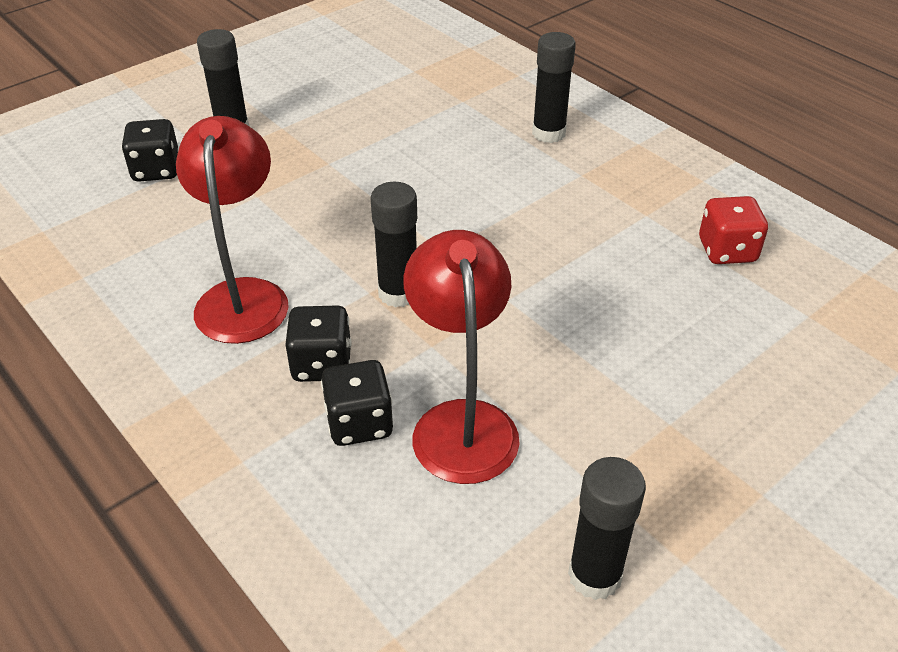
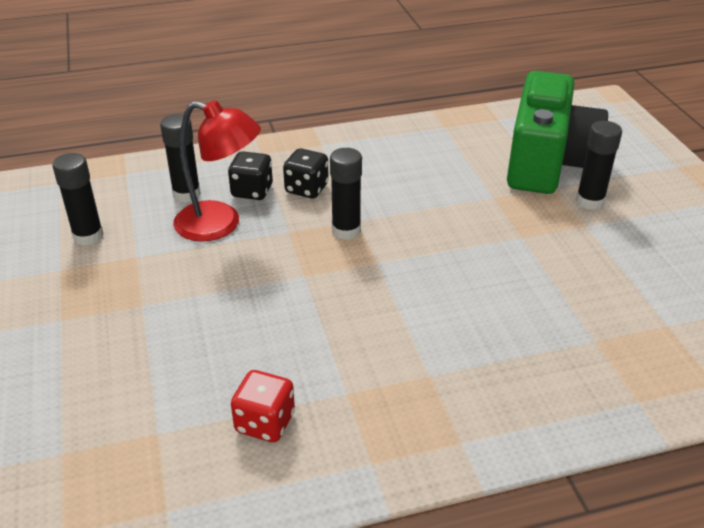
camera: 115 degrees right, 5 degrees down
(156, 170) = (547, 163): black dice -> green camera
(243, 296) = (387, 174): red lamp -> none
(548, 133) = (509, 379): black glue stick -> black glue stick (186, 194)

